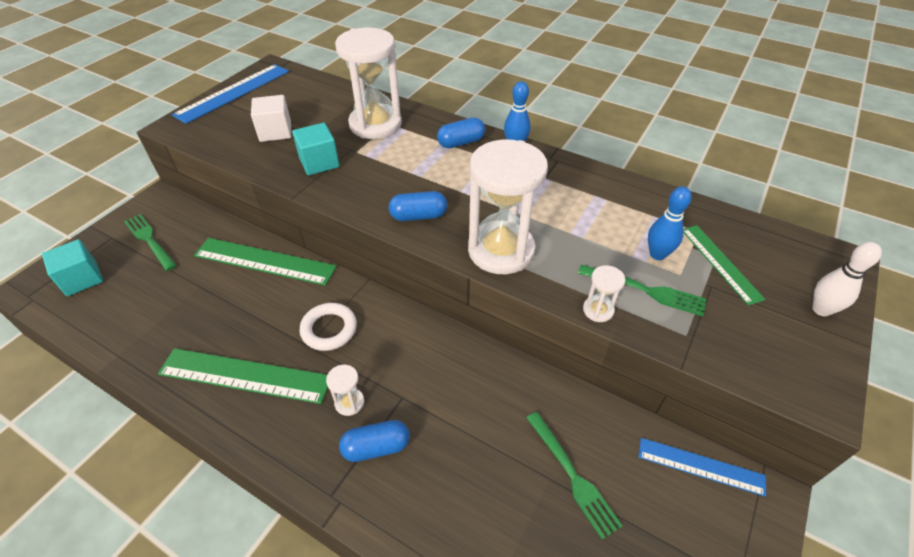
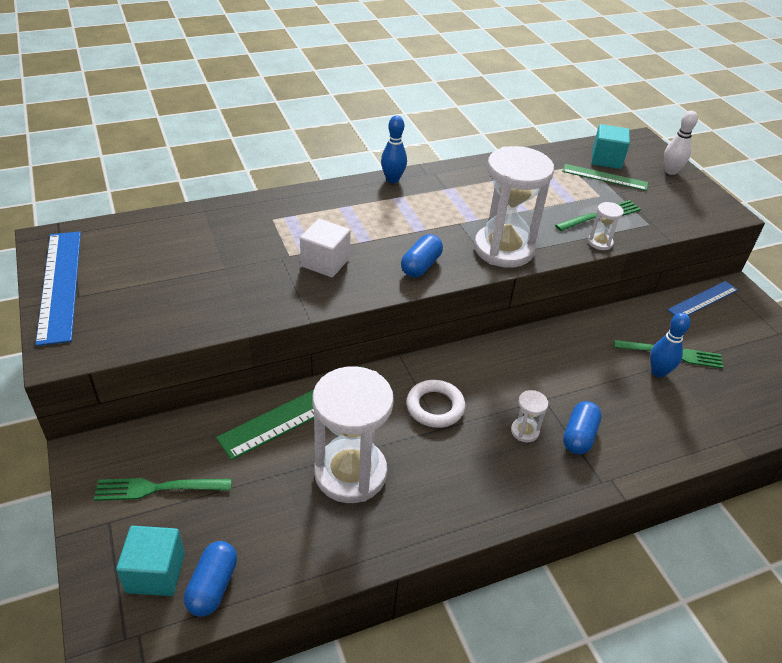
camera: 55 degrees left, 5 degrees down
(245, 375) = (437, 484): green ruler -> none
(275, 132) = (185, 287): white cube -> white cube (325, 262)
(319, 162) = (277, 283): turquoise cube -> turquoise cube (606, 159)
(375, 124) = (262, 226): white hourglass -> white hourglass (350, 473)
(461, 142) = (353, 199): blue capsule -> blue capsule (213, 586)
(657, 254) = (574, 193): blue bowling pin -> blue bowling pin (658, 372)

